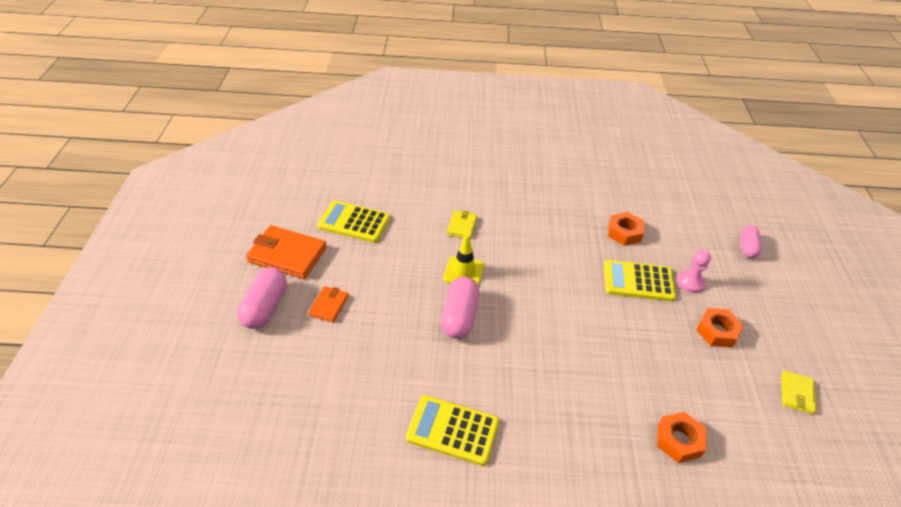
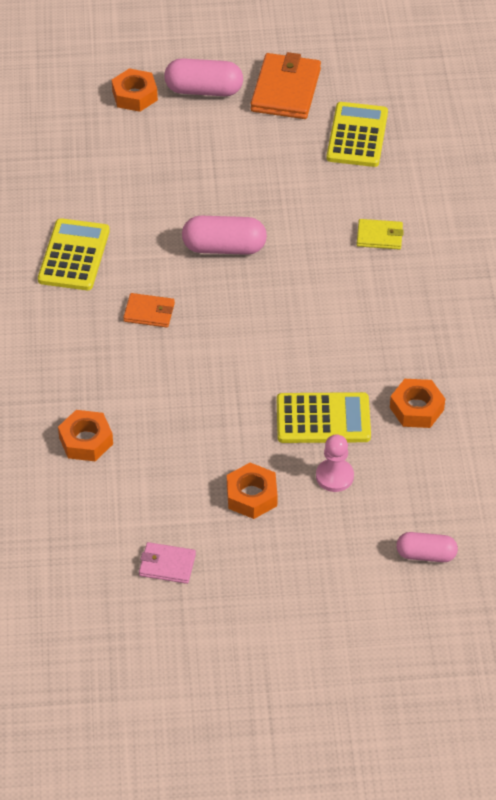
camera: 85 degrees right, 5 degrees up
(250, 359) = (135, 95): none -> orange nut
(329, 305) = (216, 138): orange wallet -> orange wallet (149, 312)
(463, 272) = (296, 245): yellow traffic cone -> none
(638, 281) = (323, 419): yellow calculator -> yellow calculator turned 90 degrees clockwise
(797, 393) = (167, 565): yellow wallet -> pink wallet

